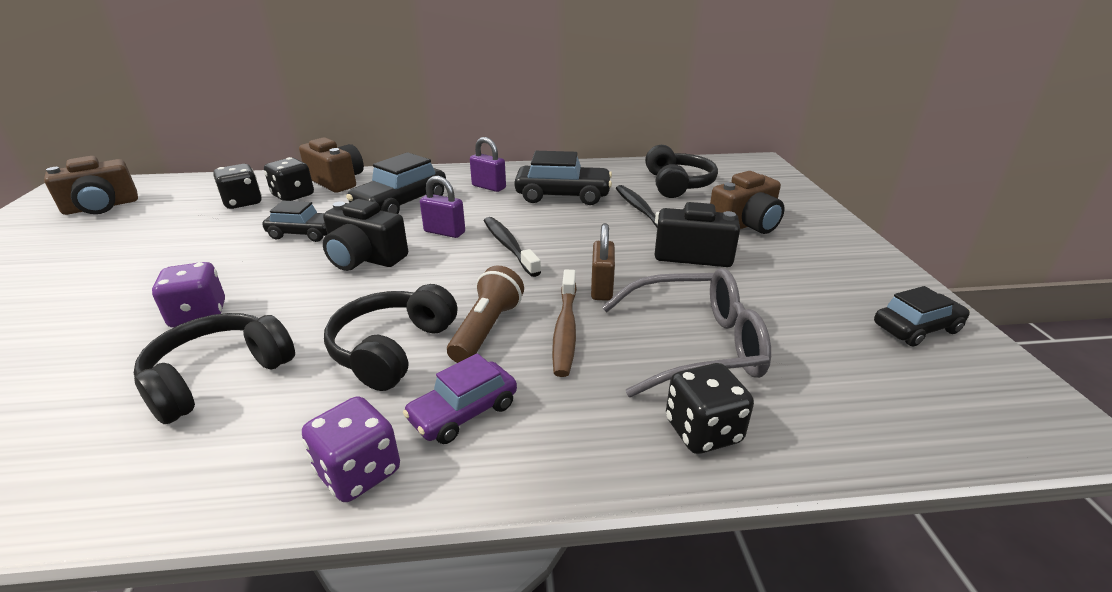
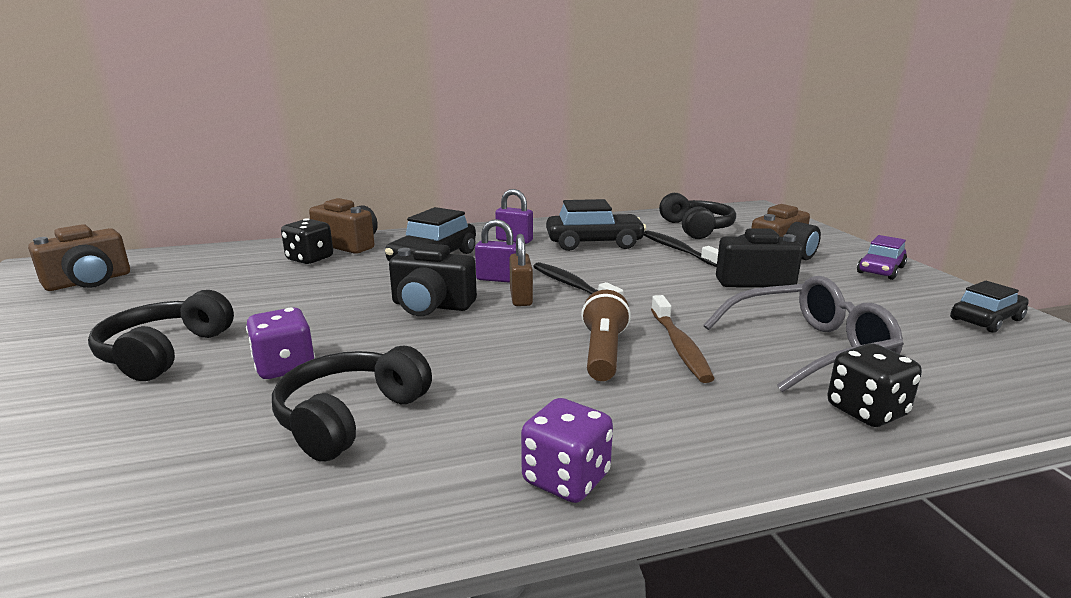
camera: 10 degrees left, 10 degrees down
(243, 202) = (257, 268): black dice -> none
(304, 233) = (348, 290): black car -> none
(392, 349) = (520, 377): black headphones -> black headphones (164, 352)
(463, 412) = (633, 420): purple car -> purple car (880, 270)
(601, 288) = (689, 312): brown padlock -> brown padlock (521, 298)

